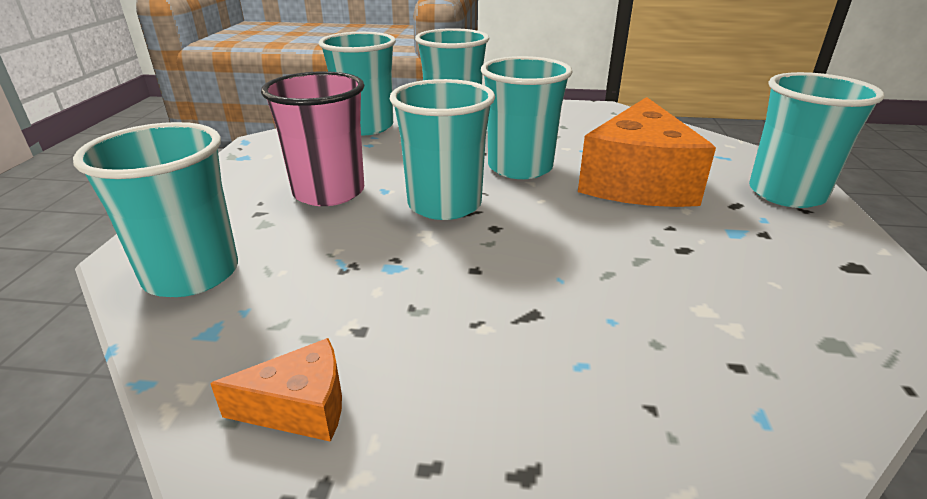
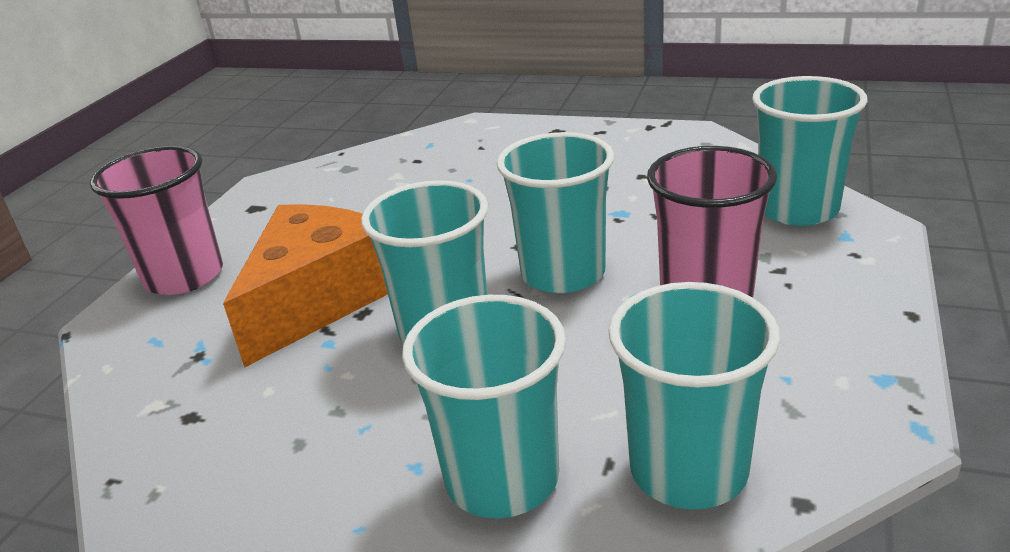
camera: 165 degrees left, 0 degrees up
(300, 407) = (669, 146): orange cheese -> none
(786, 194) = (184, 276): turquoise cup -> pink cup

